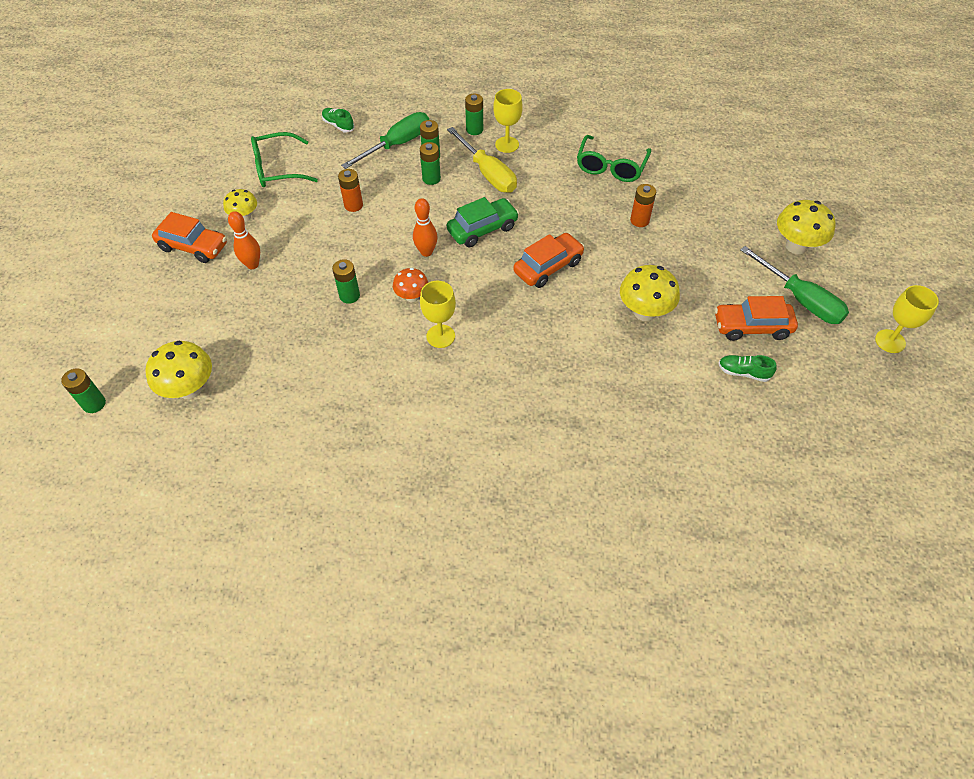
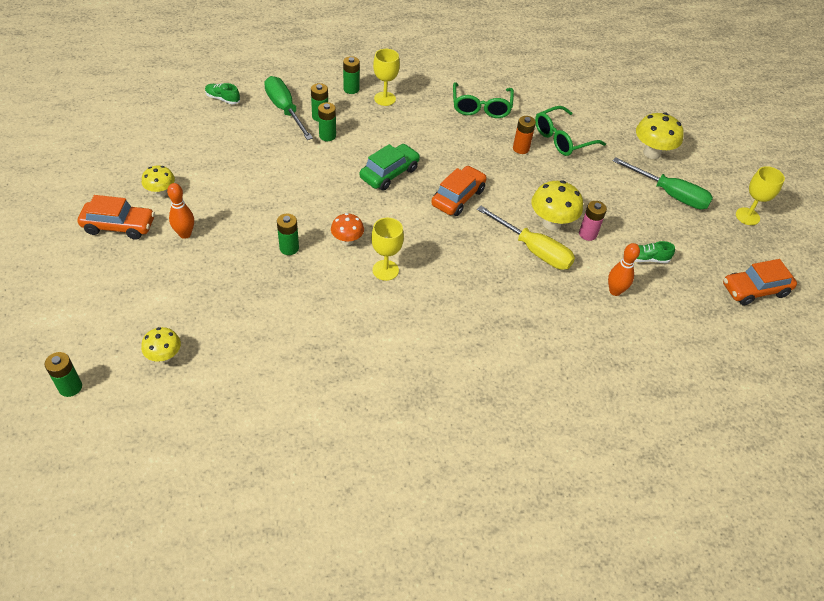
camera: 20 degrees left, 5 degrees down
(190, 389) = (164, 356): yellow mushroom -> yellow mushroom, size x0.62
(277, 169) = (177, 145): green glasses -> green glasses (562, 139)
(353, 205) = (263, 168): orange battery -> none
(397, 145) = (285, 110): green screwdriver -> green screwdriver turned 60 degrees counterclockwise
(426, 252) = (346, 200): orange bowling pin -> orange bowling pin (615, 291)
(488, 173) = (377, 125): yellow screwdriver -> yellow screwdriver (533, 250)
(682, 331) = (587, 234): none -> pink battery
(752, 327) = (640, 221): orange car -> orange car (754, 290)

